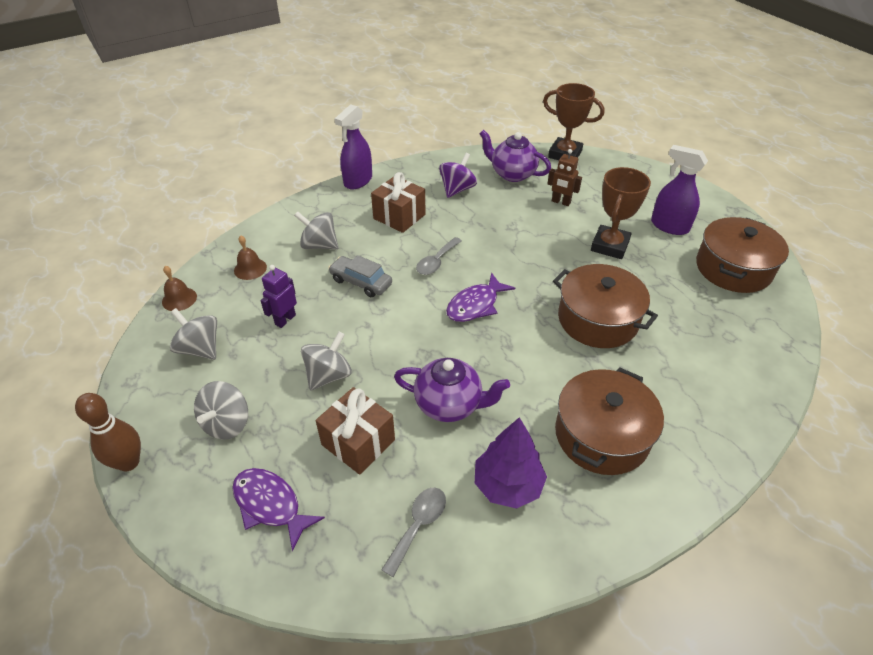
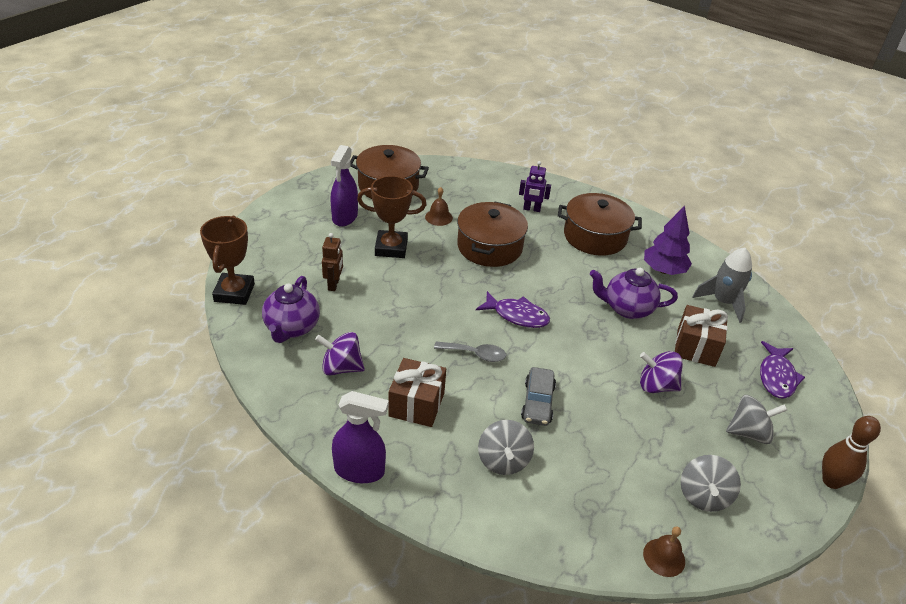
camera: 115 degrees left, 5 degrees down
(250, 268) = (578, 510): brown bell -> brown bell (438, 217)
(285, 319) = (623, 443): purple robot -> purple robot (531, 209)
(328, 375) = (656, 386): grey spinning top -> purple spinning top
(418, 525) = (722, 302): grey spoon -> grey rocket
(449, 404) = (627, 308): purple teapot -> purple teapot turned 75 degrees counterclockwise

